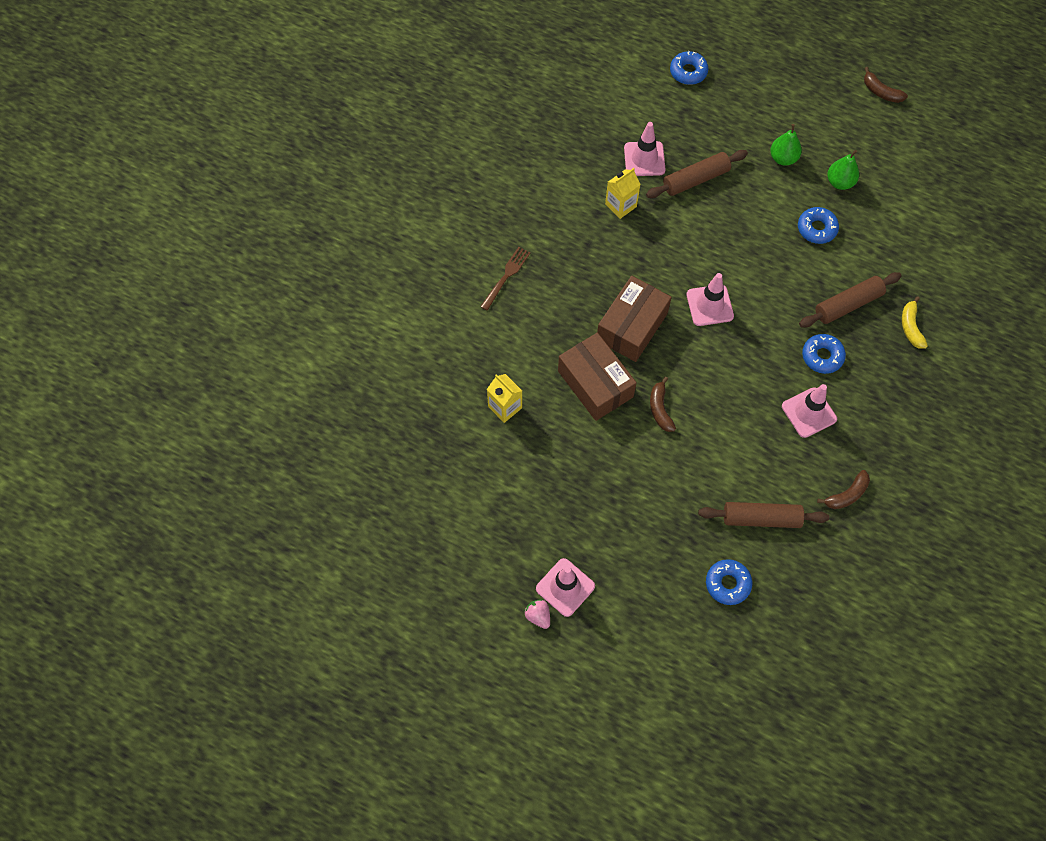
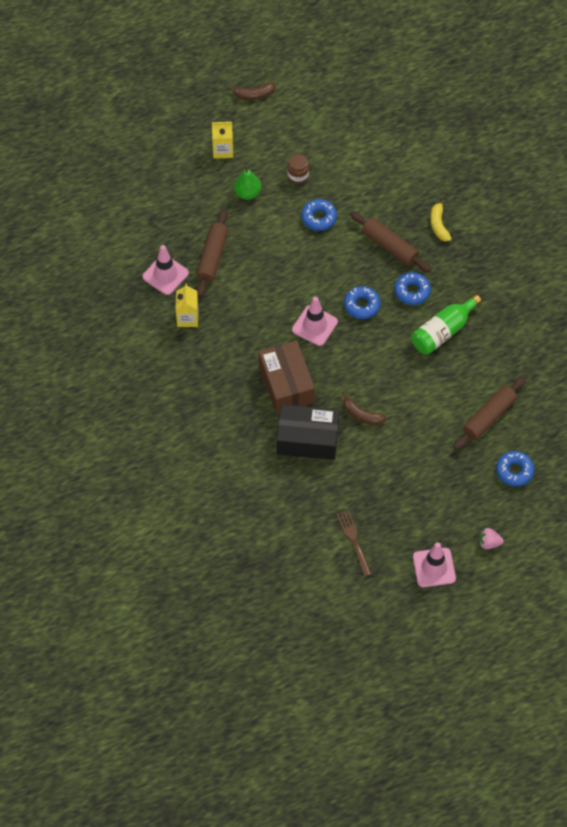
camera: 50 degrees left, 5 degrees down
(505, 407) = (273, 507): yellow carton -> yellow carton (223, 150)
(506, 276) = (174, 431): brown fork -> brown fork (354, 540)
(538, 616) = (439, 598): pink strawberry -> pink strawberry (489, 543)
(595, 384) = (307, 439): brown box -> black box
(688, 72) = (122, 192): blue donut -> blue donut (362, 305)
(809, 412) = (443, 331): pink traffic cone -> green bottle
(840, 182) = (298, 176): green pear -> brown jar
(847, 304) = (390, 246): brown rolling pin -> brown rolling pin turned 60 degrees counterclockwise
(847, 495) = (516, 356): brown banana -> none
(911, 327) = (439, 225): yellow banana -> yellow banana turned 45 degrees clockwise

